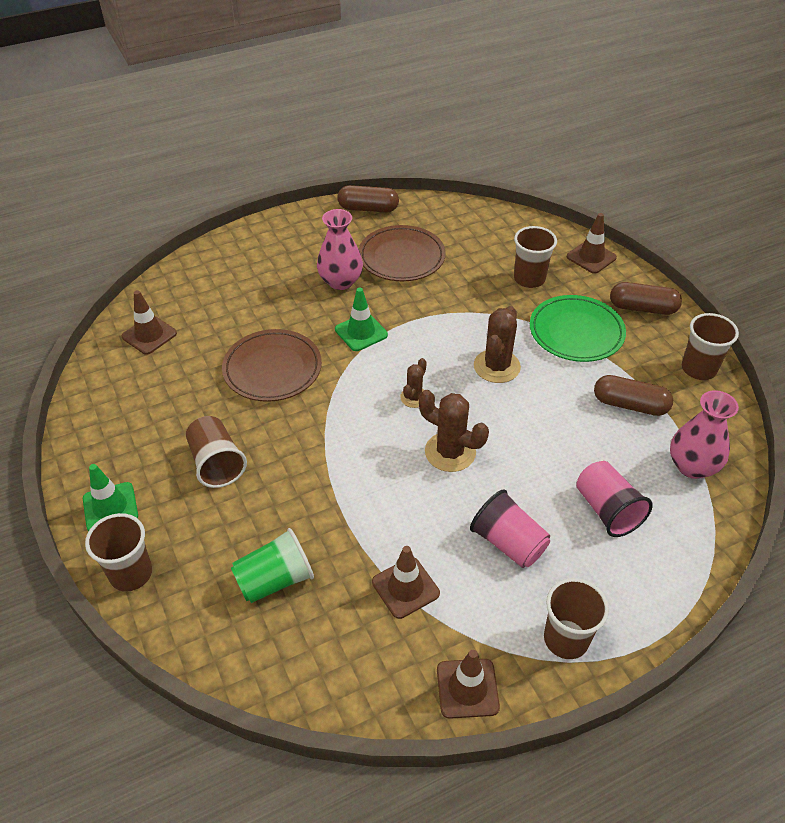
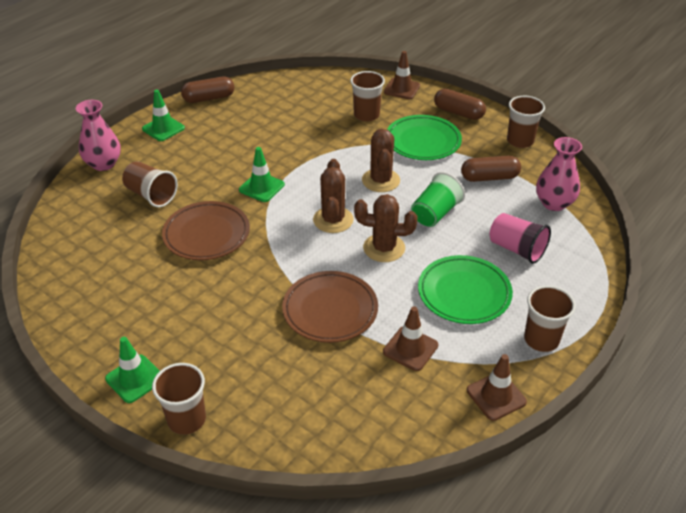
camera: 25 degrees left, 5 degrees down
(149, 335) = (81, 241): brown traffic cone -> none
(216, 463) = (205, 316): brown cup -> brown cup (151, 195)
(275, 580) = (308, 380): green cup -> green cup (435, 213)
(301, 231) = (163, 128): none -> green traffic cone
(340, 281) = (221, 156): pink vase -> pink vase (103, 164)
(401, 257) = (259, 126): brown plate -> brown plate (330, 310)
(414, 397) = (333, 220): brown cactus -> brown cactus, size x1.72
(508, 543) = (464, 293): pink cup -> green plate
(642, 308) = (458, 113): brown capsule -> brown capsule turned 45 degrees clockwise

